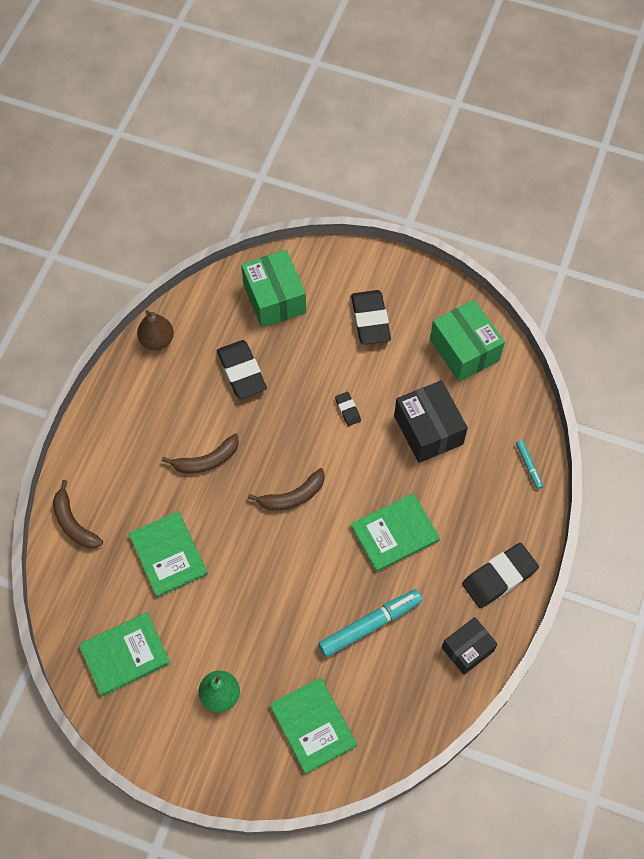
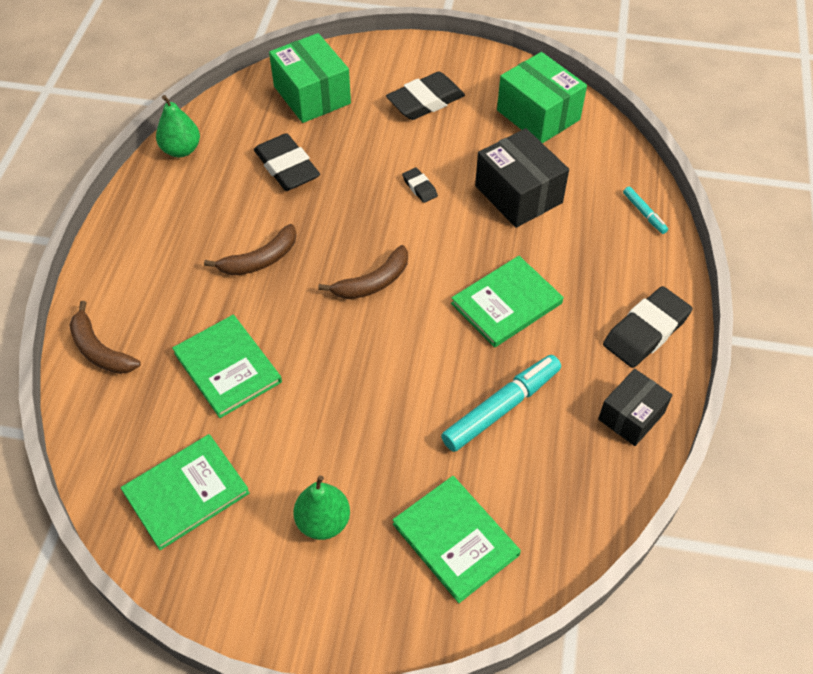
camera: 10 degrees left, 10 degrees down
(157, 340) = (181, 150): brown pear -> green pear
(370, 320) = (425, 101): black eraser -> black eraser turned 75 degrees clockwise

